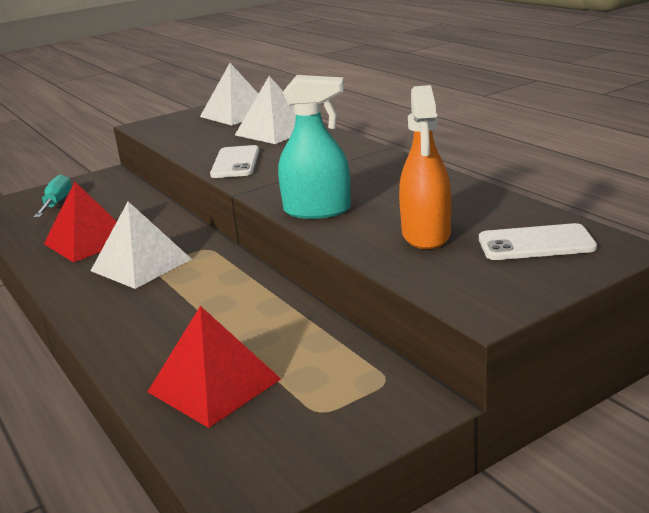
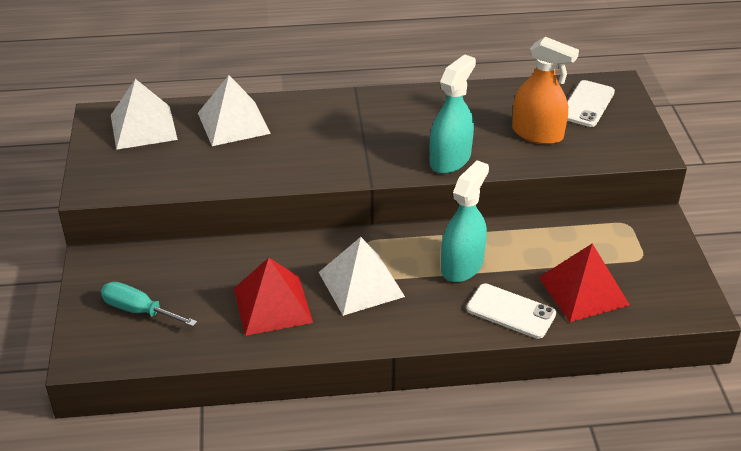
camera: 65 degrees left, 15 degrees up
(206, 301) = (462, 266): none -> turquoise spray bottle
(235, 163) = (293, 165): white phone -> white phone (510, 311)

